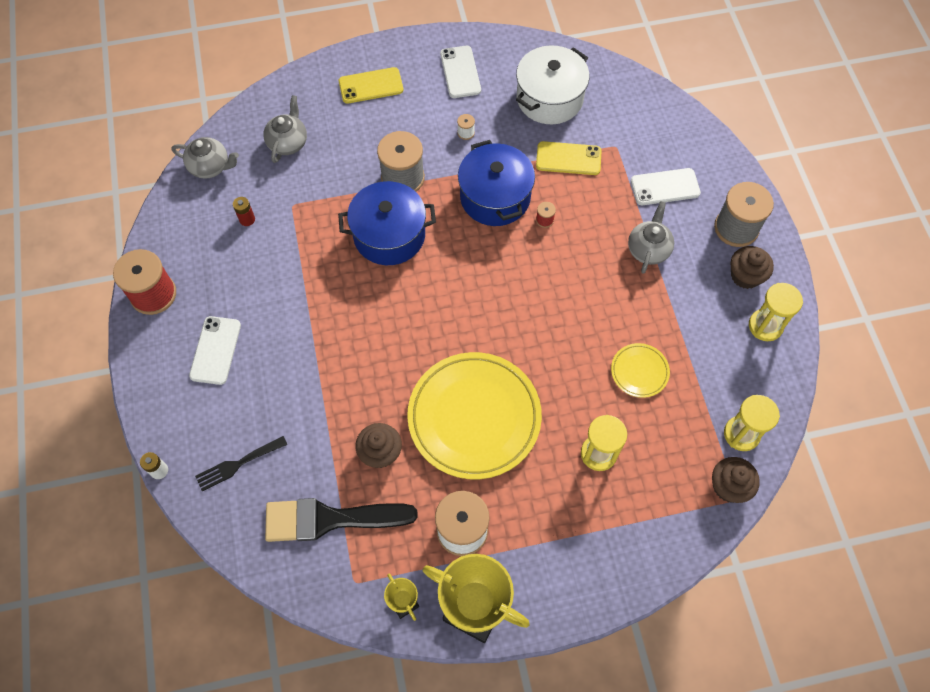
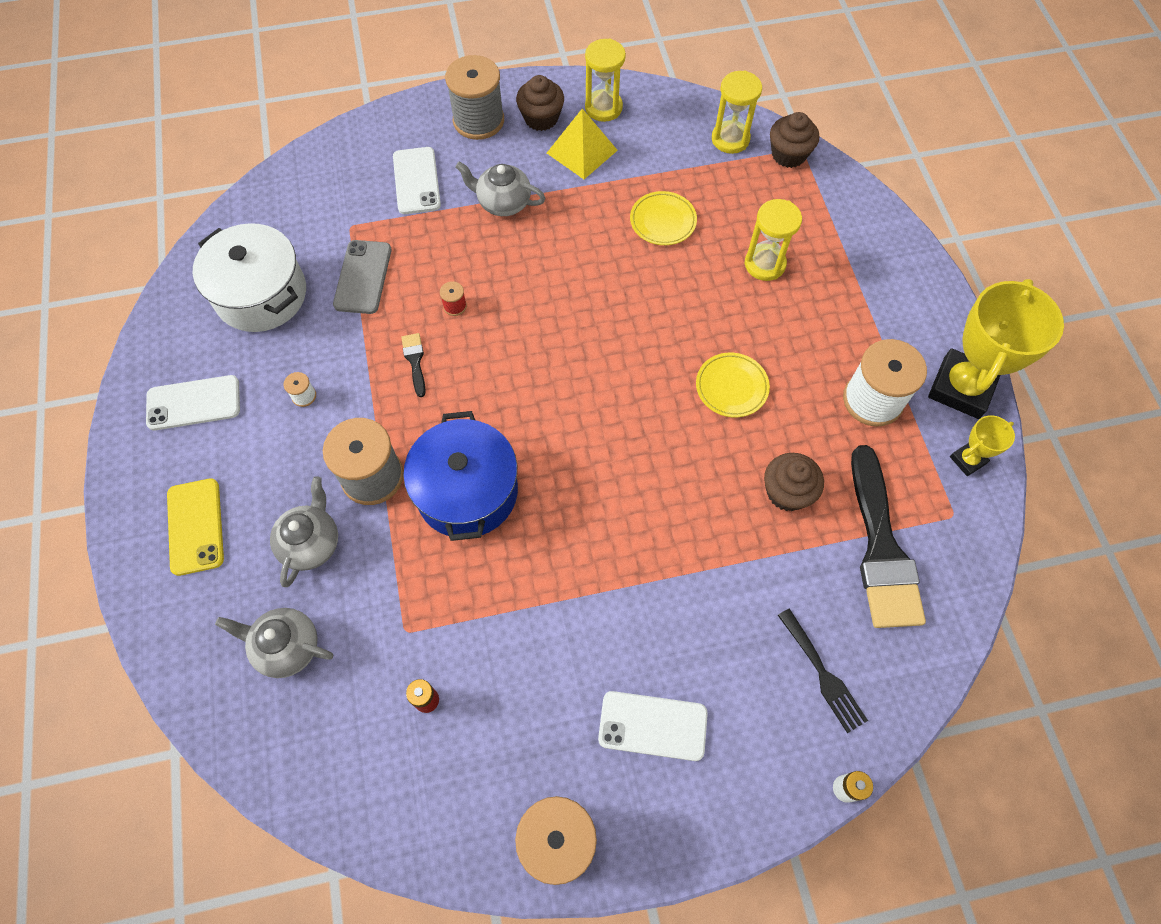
camera: 90 degrees left, 0 degrees up
(210, 167) = (318, 773): grey teapot -> grey teapot (311, 543)
(474, 417) = (731, 387): yellow plate -> yellow plate, size x0.45
(495, 197) = (415, 361): blue pot -> black brush
(568, 159) = (363, 277): yellow phone -> grey phone
(711, 308) = (581, 151): none -> yellow pyramid

